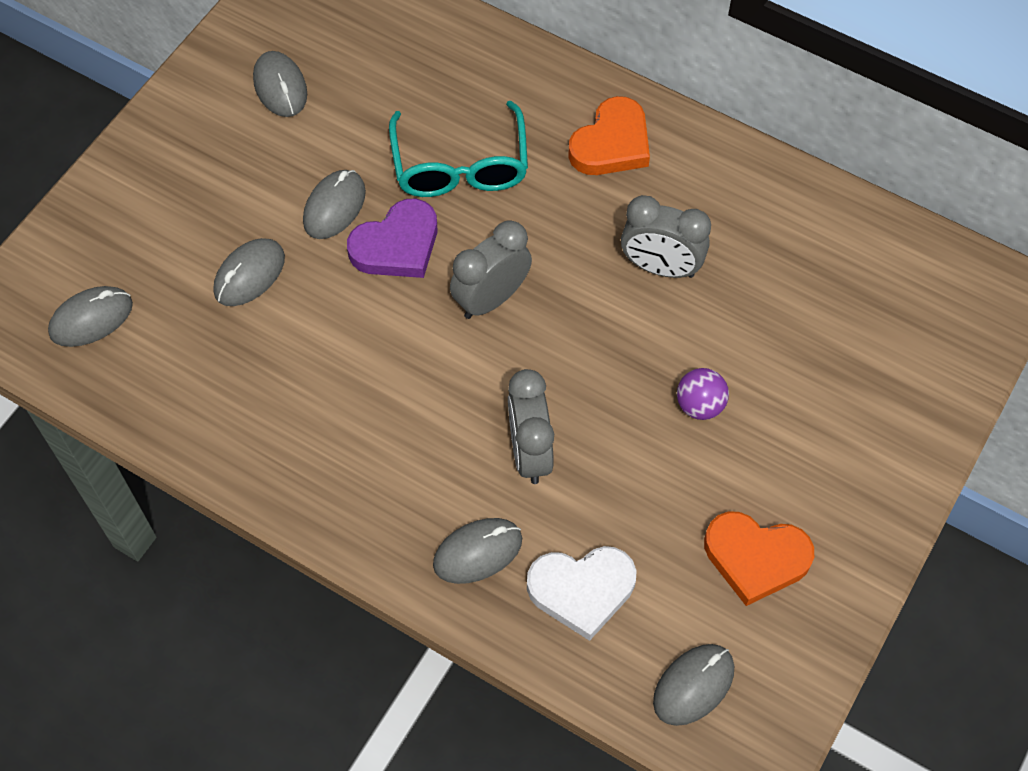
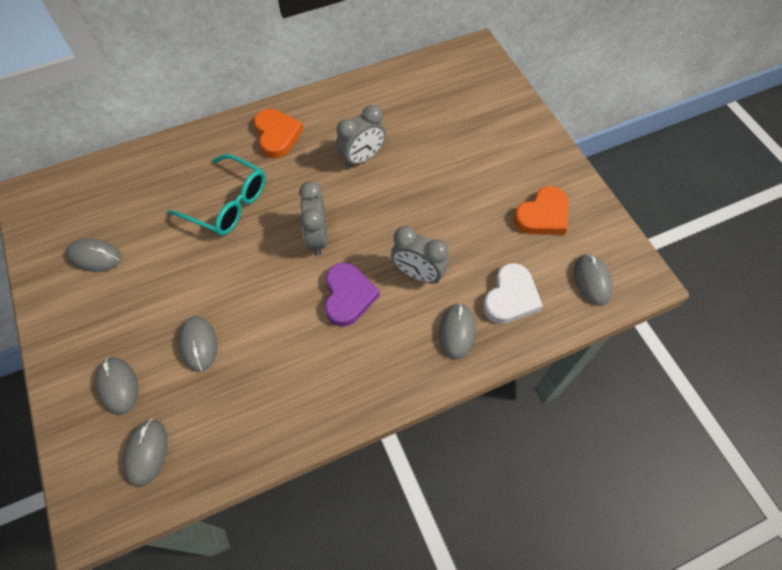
camera: 55 degrees left, 0 degrees up
(334, 207) = (196, 276): grey mouse -> grey mouse (118, 386)
(397, 245) = (247, 260): purple heart -> purple heart (348, 296)
(699, 405) = (448, 188): purple ball -> none

